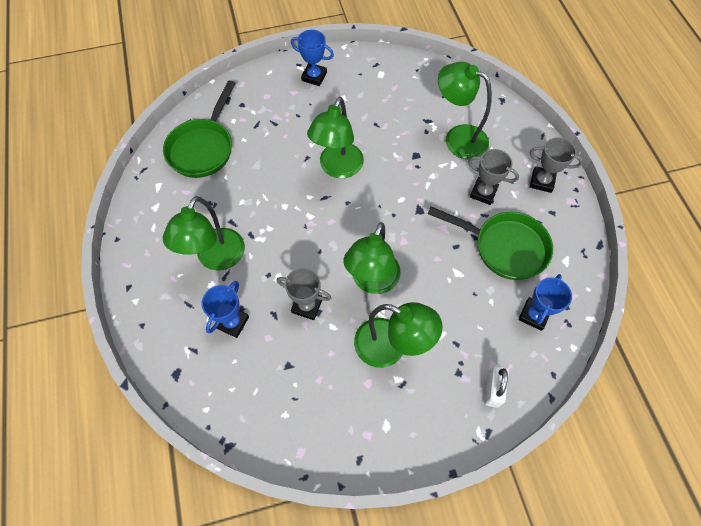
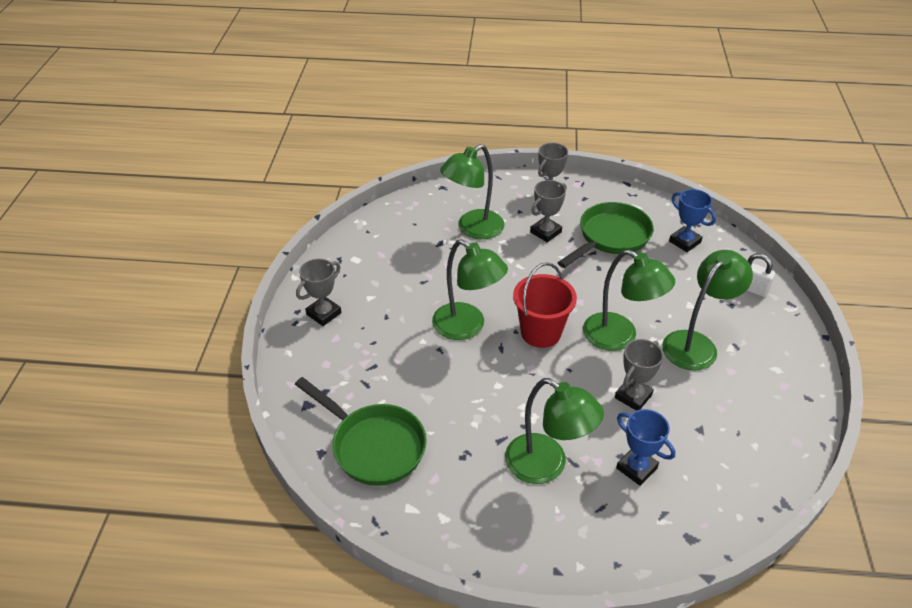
camera: 70 degrees left, 20 degrees down
(314, 76) = (324, 314): blue trophy -> grey trophy
(353, 220) = (541, 332): none -> red bucket

